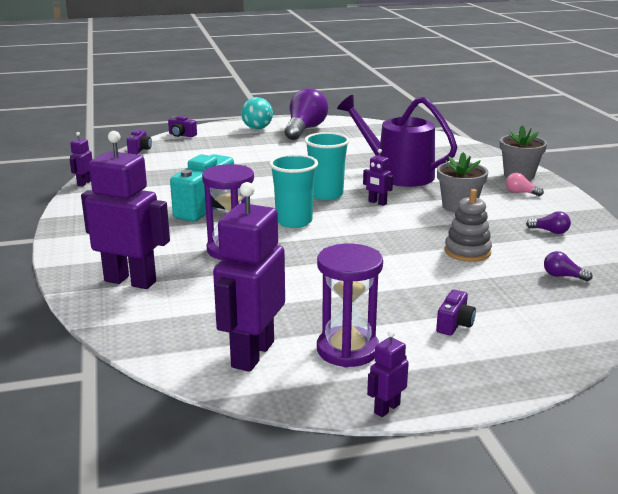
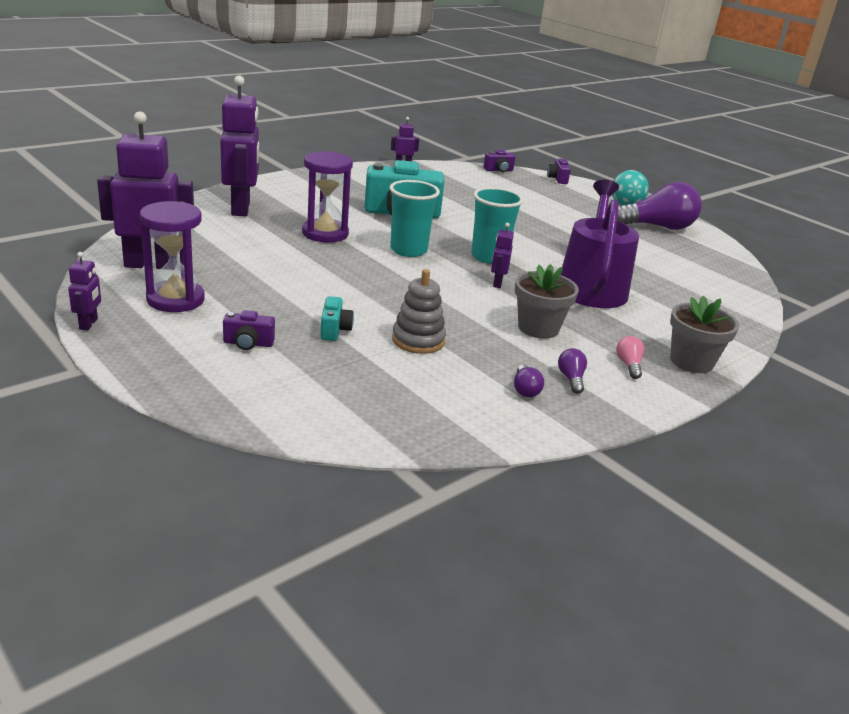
camera: 60 degrees right, 5 degrees up
(386, 408) = (89, 324): purple robot -> purple robot turned 75 degrees clockwise
(439, 281) = (334, 330): none -> turquoise camera
(563, 276) = (403, 401): purple light bulb -> purple light bulb (571, 379)

